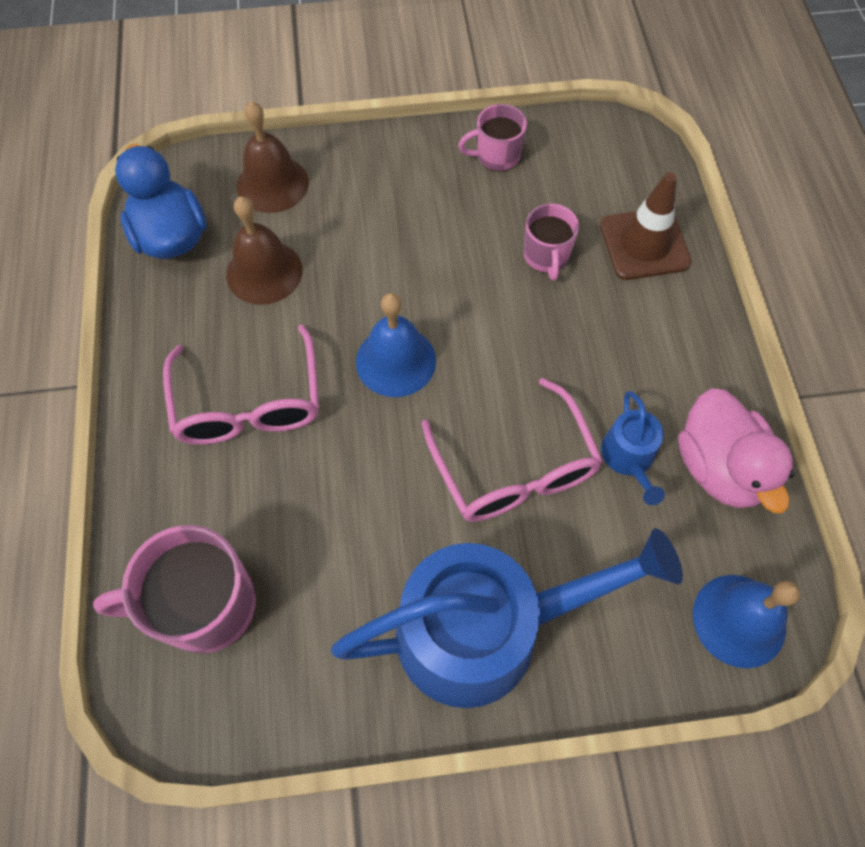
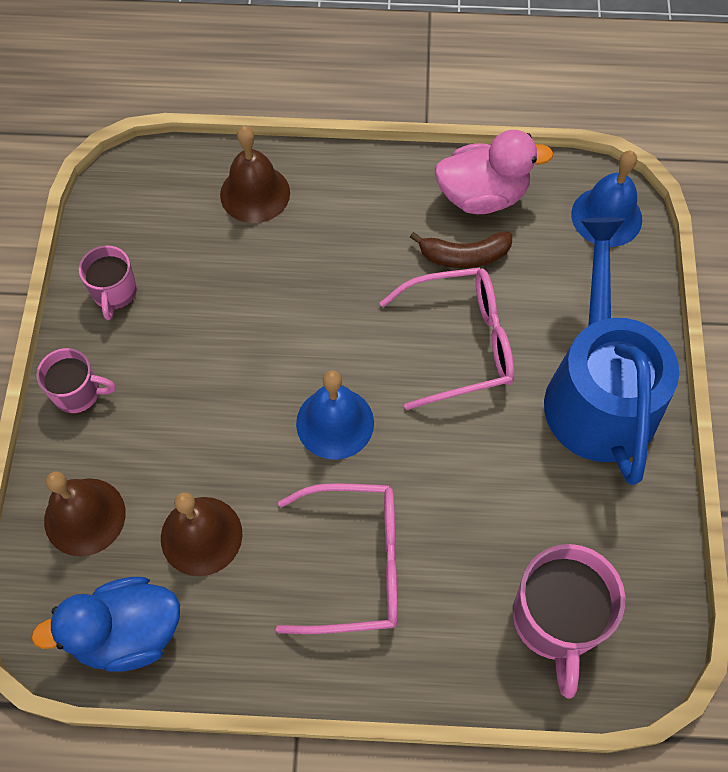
camera: 80 degrees left, 0 degrees up
(546, 256) = (248, 274): pink mug -> pink mug (78, 393)
(629, 458) = (464, 256): blue watering can -> brown banana
(644, 244) = (255, 193): brown traffic cone -> brown bell

